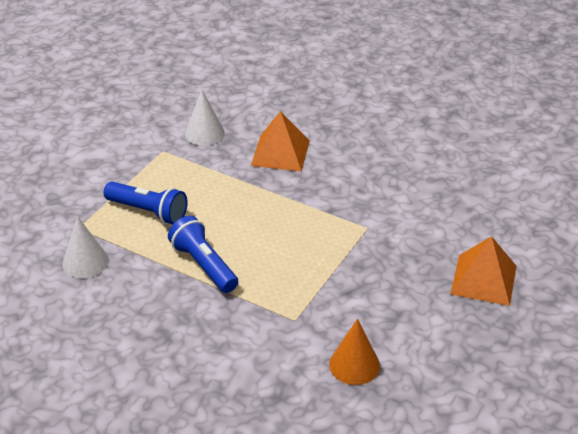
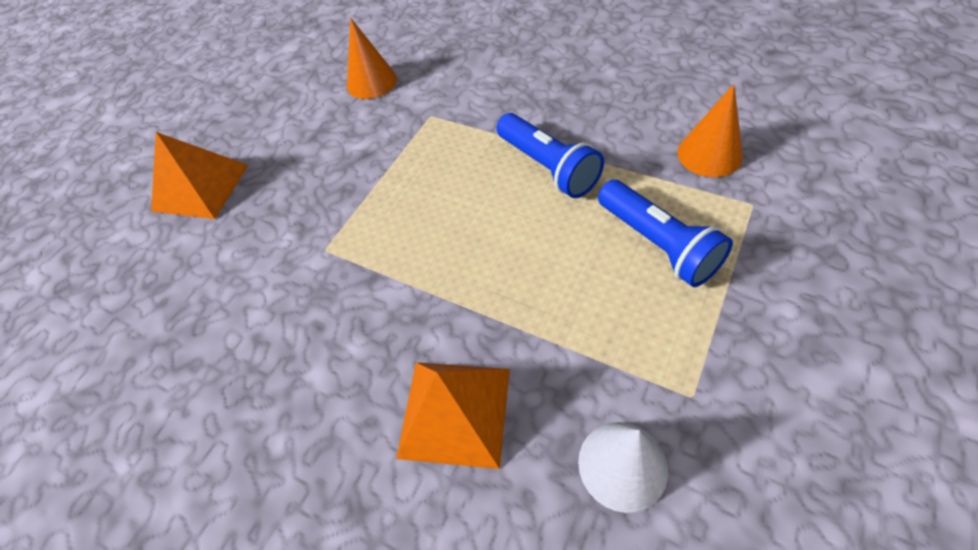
camera: 175 degrees left, 15 degrees up
(85, 262) = (709, 154): white cone -> orange cone
(148, 212) = (658, 244): blue flashlight -> blue flashlight turned 150 degrees counterclockwise

